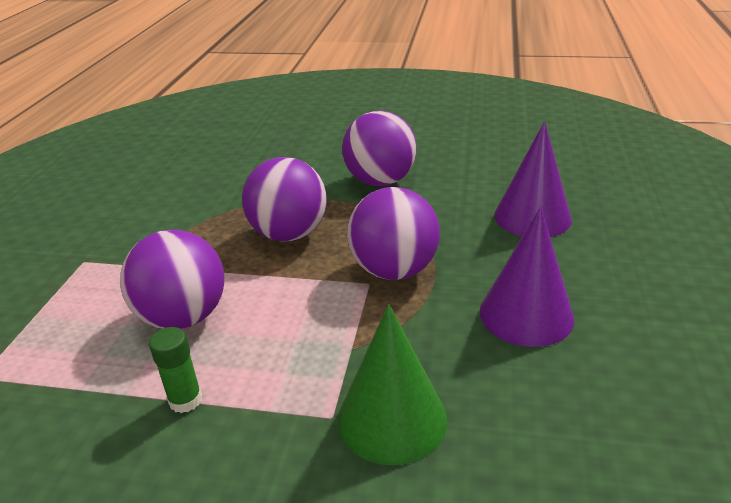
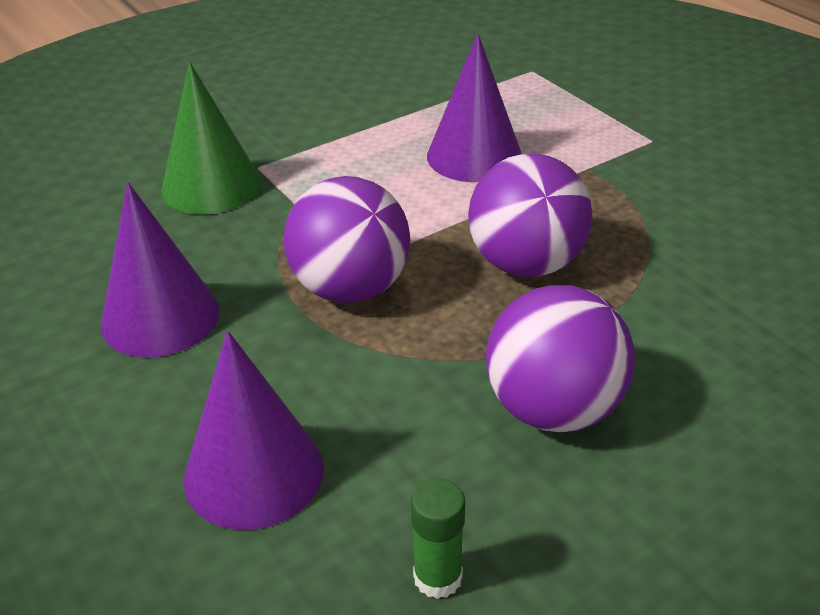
camera: 135 degrees right, 5 degrees up
(183, 317) = (474, 156): purple ball -> purple cone
(185, 400) = (374, 126): green glue stick -> green glue stick (437, 577)

